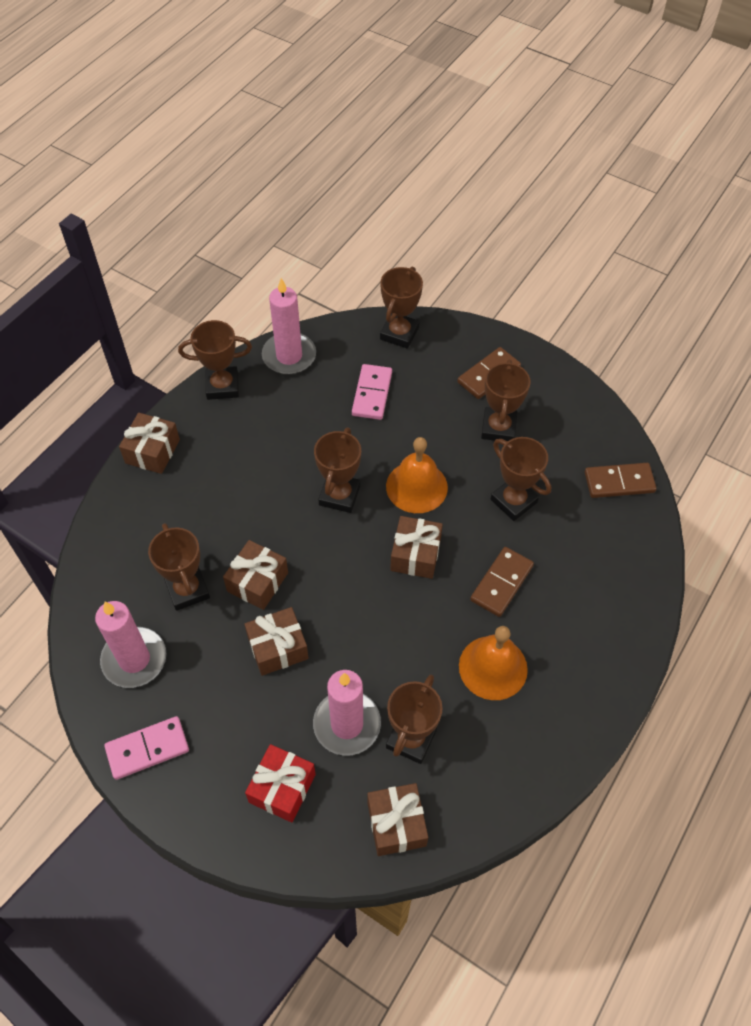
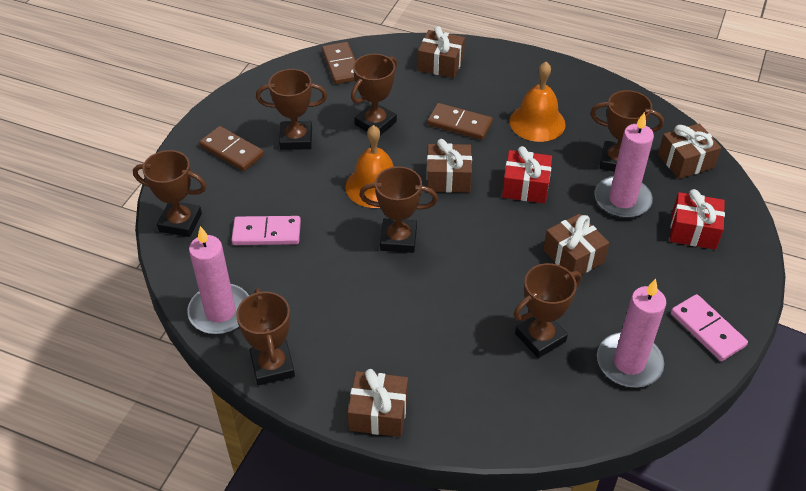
camera: 100 degrees left, 10 degrees down
(257, 582) = (512, 284): brown gift -> brown gift (440, 64)
(388, 627) = (525, 187): none -> red gift

